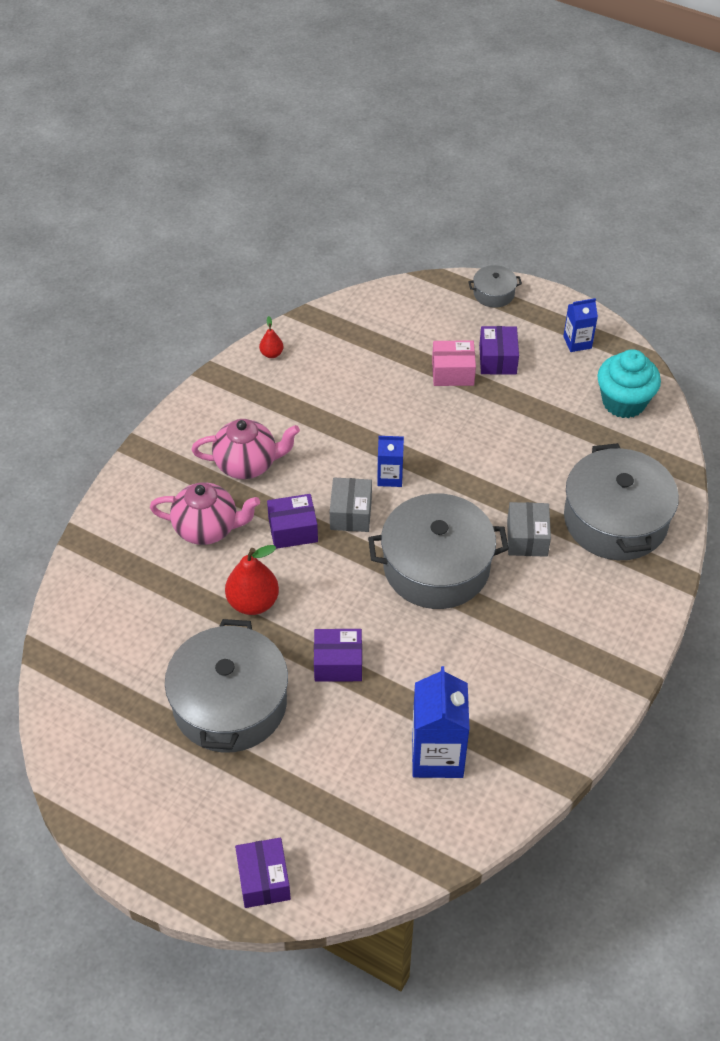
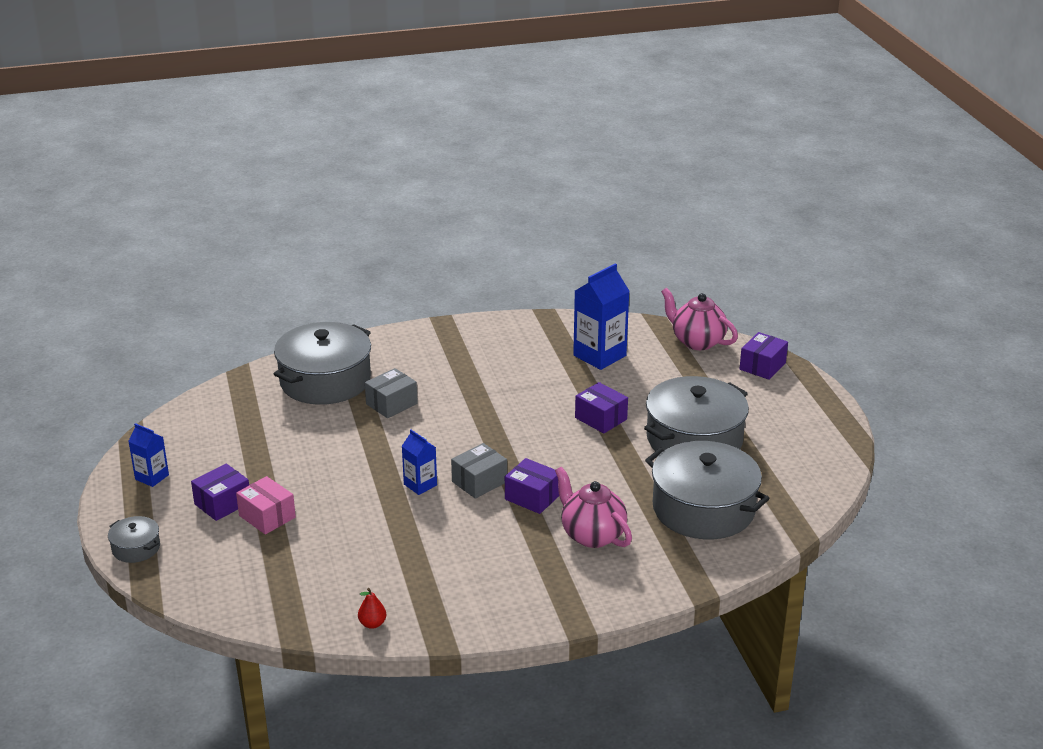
camera: 135 degrees left, 20 degrees down
(247, 464) = (507, 556): pink teapot -> pink teapot (697, 341)
(253, 602) = (614, 476): red pear -> none
(436, 566) = (469, 424): grey pot -> grey pot (703, 509)
(623, 402) = (198, 427): turquoise cupcake -> none

